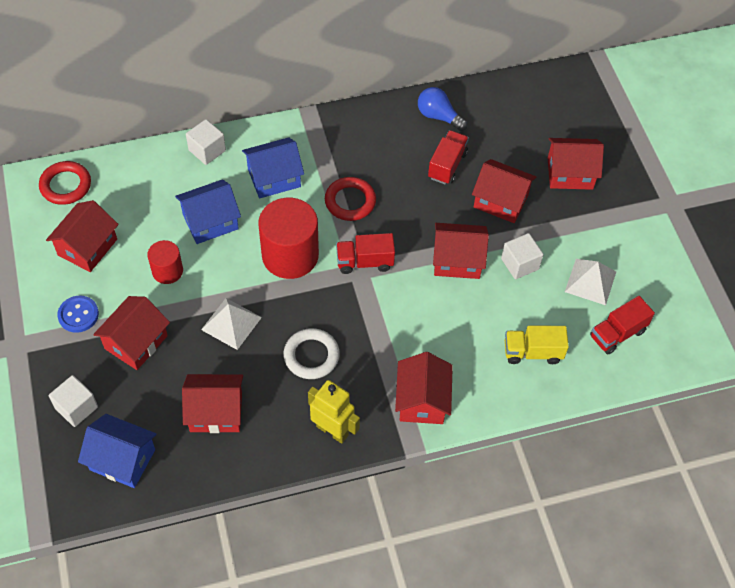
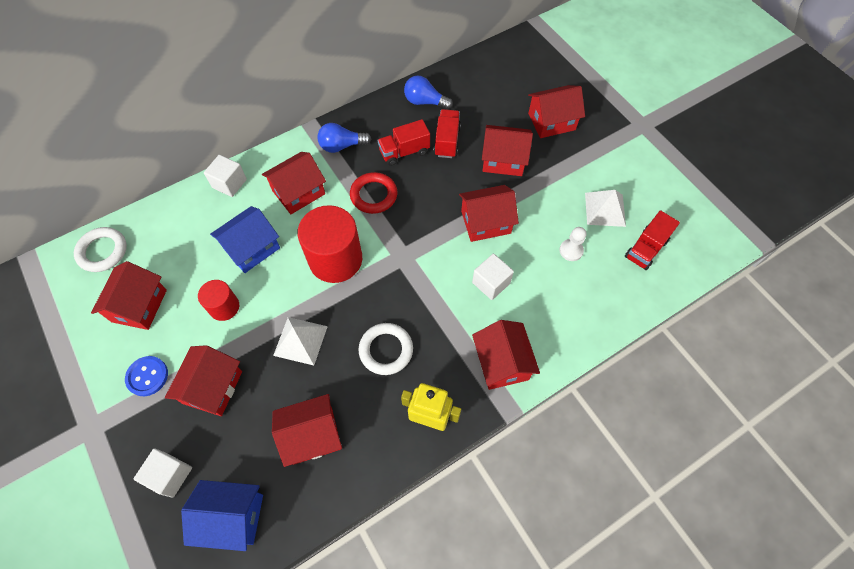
camera: 15 degrees left, 5 degrees up
(66, 185) = (102, 251): red ring -> white ring
(274, 178) = (298, 192): blue house -> red house
(334, 141) = (341, 146): none -> blue light bulb
(365, 262) = (405, 246): red truck -> red truck (404, 152)
(520, 264) = (540, 210): white cube -> white cube (491, 283)
(532, 352) = (581, 287): yellow truck -> none
(536, 313) = (571, 250): none -> white pawn

